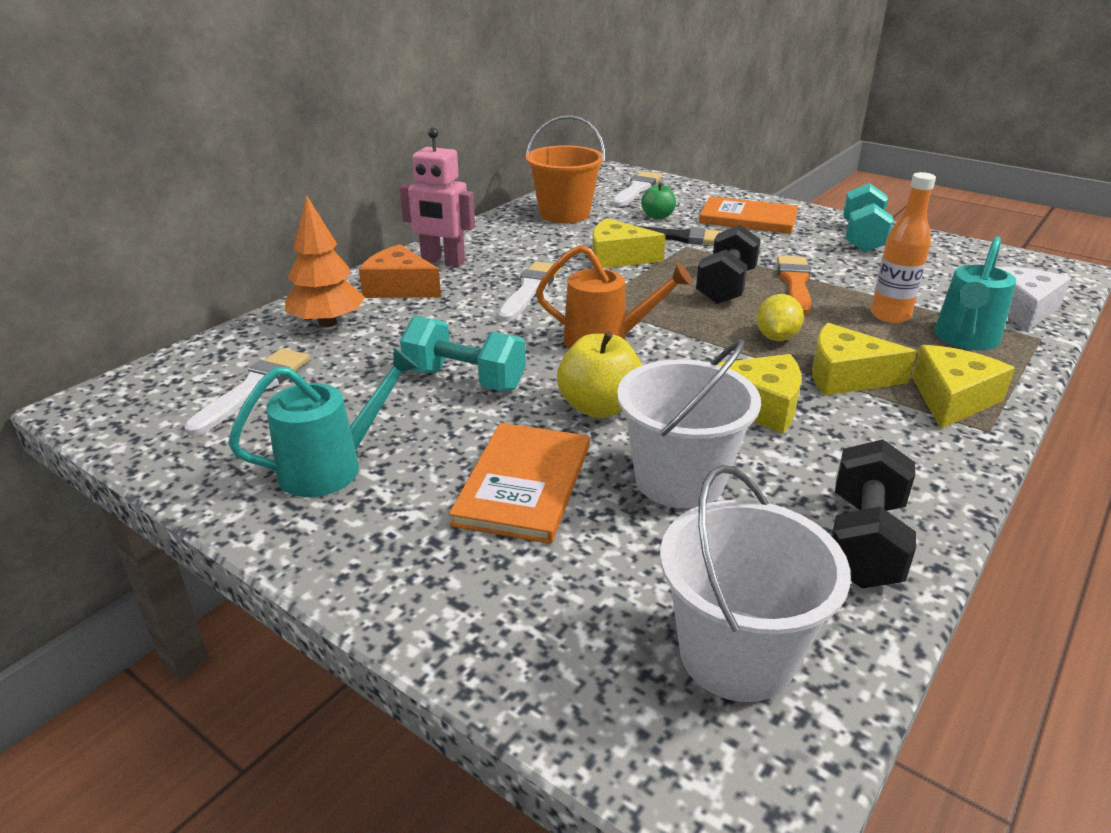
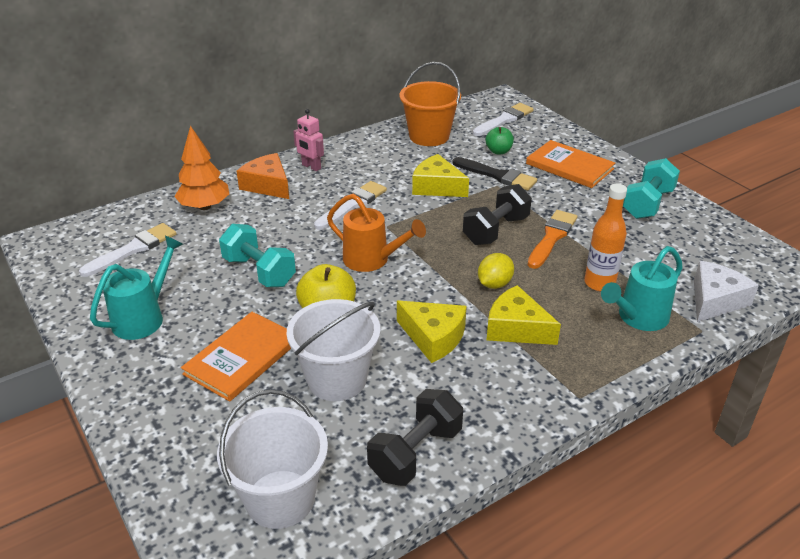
camera: 20 degrees right, 5 degrees up
(332, 467) = (144, 317): turquoise watering can -> turquoise watering can turned 45 degrees counterclockwise
(442, 261) = (311, 167): pink robot -> pink robot, size x0.66
(952, 399) = (577, 366): yellow cheese -> none

